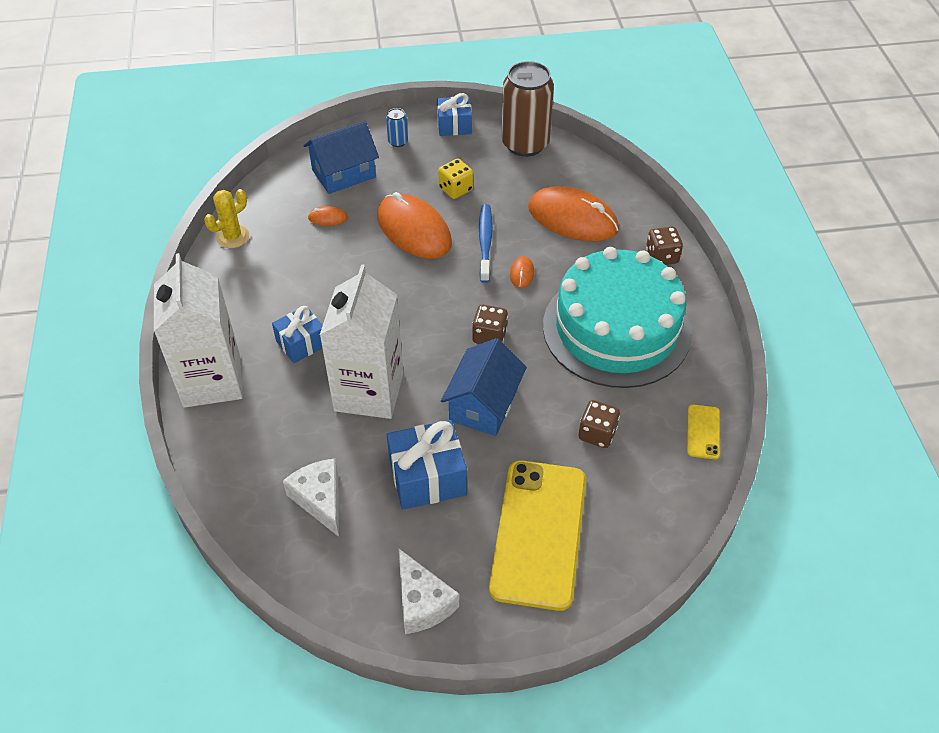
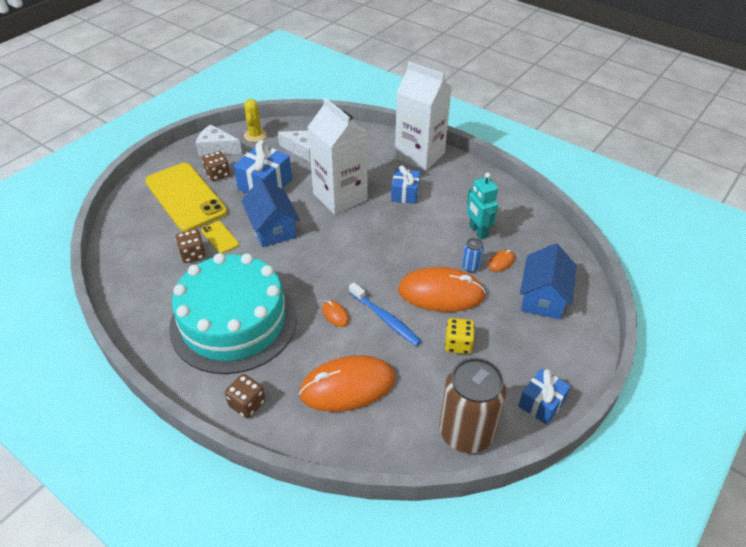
camera: 135 degrees right, 5 degrees down
(232, 237) = (529, 214): yellow cactus -> yellow cactus (255, 135)
(301, 255) = (477, 231): none -> turquoise robot
(398, 142) = (554, 352): blue can -> blue can (470, 267)
(489, 336) = (310, 263): brown dice -> brown dice (217, 174)
(703, 432) = (126, 295): yellow phone -> yellow phone (220, 237)

